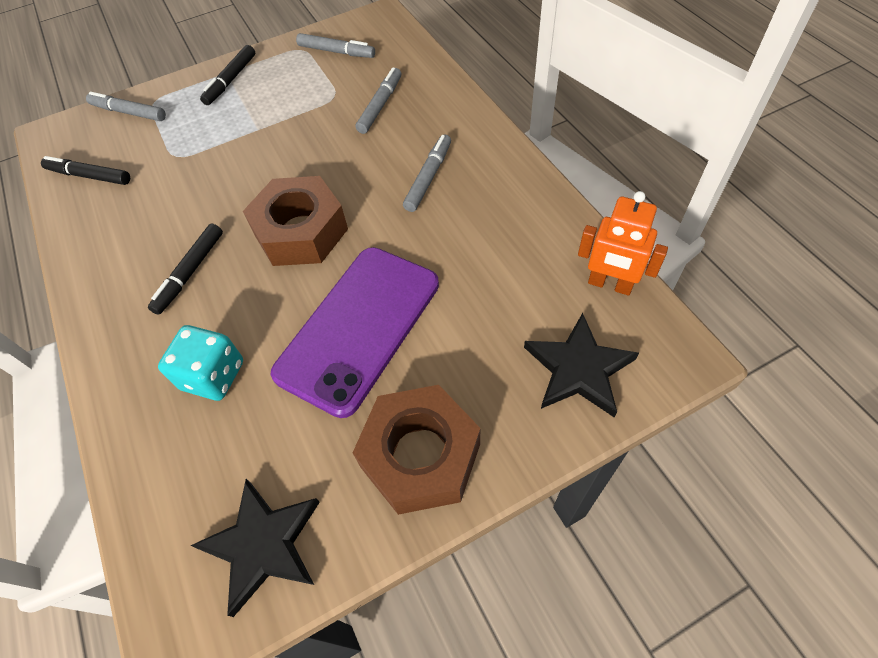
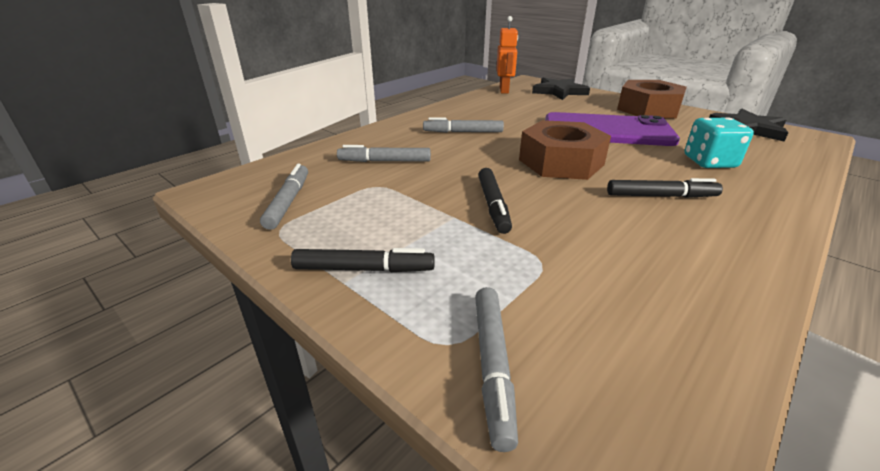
camera: 115 degrees left, 25 degrees down
(89, 176) = (657, 337): black marker -> black marker (493, 205)

